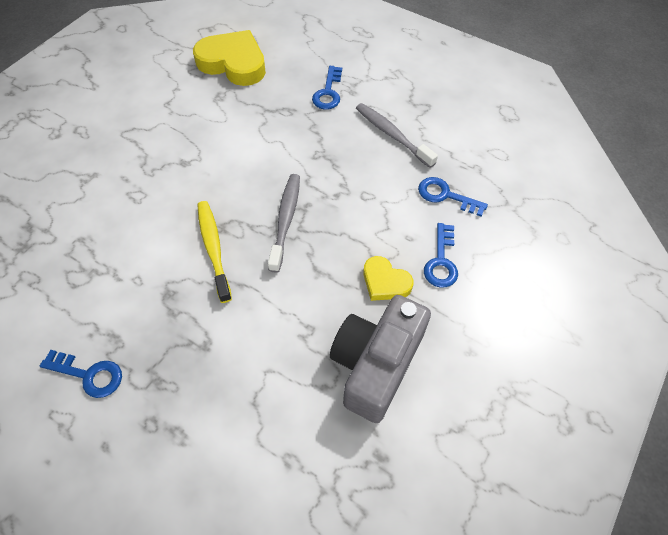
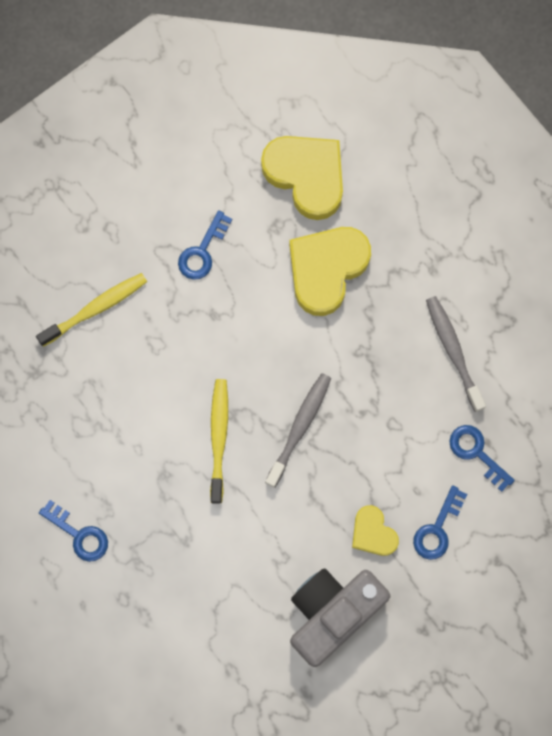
camera: 20 degrees right, 20 degrees up
(75, 184) = (96, 308): none -> yellow toothbrush
(269, 111) = (326, 269): none -> yellow heart
(328, 92) = (404, 261): blue key -> blue key (202, 251)

